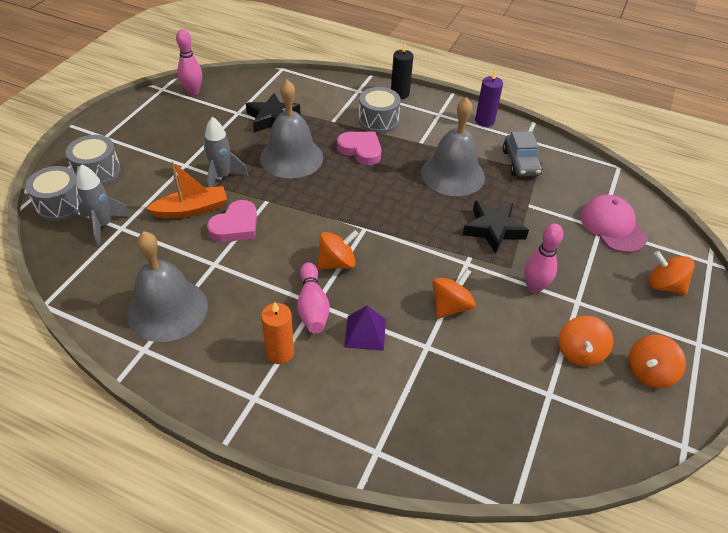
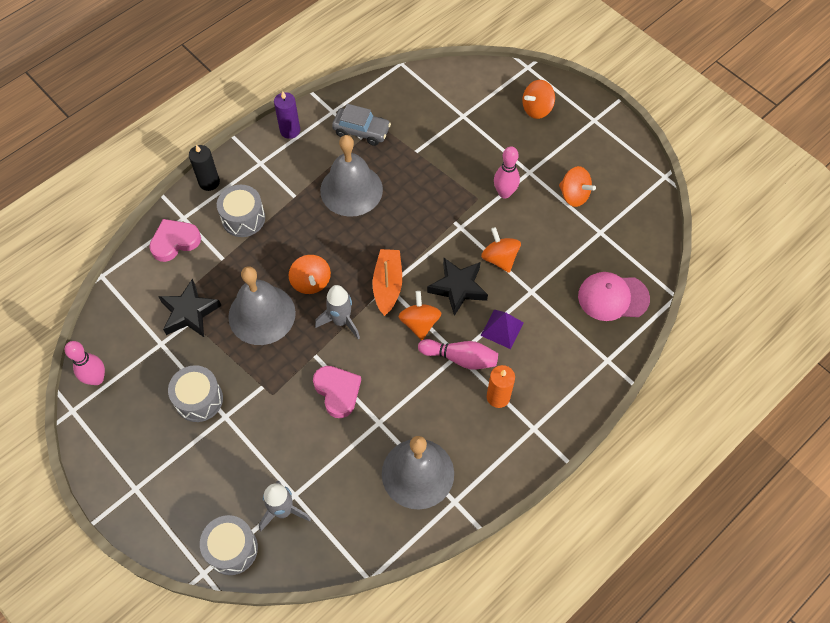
camera: 65 degrees left, 15 degrees up
(97, 172) = (194, 505): grey drum -> grey drum (199, 399)
(192, 209) = (297, 425): orange boat -> orange boat (387, 285)
(222, 177) = (261, 385): grey rocket -> grey rocket (341, 321)
(361, 150) = (281, 250): pink heart -> pink heart (175, 242)
(493, 229) = (432, 191): black star -> black star (458, 288)
(612, 226) = (465, 107): pink cap -> pink cap (613, 297)
(649, 372) = (605, 163): orange spinning top -> orange spinning top (311, 282)

